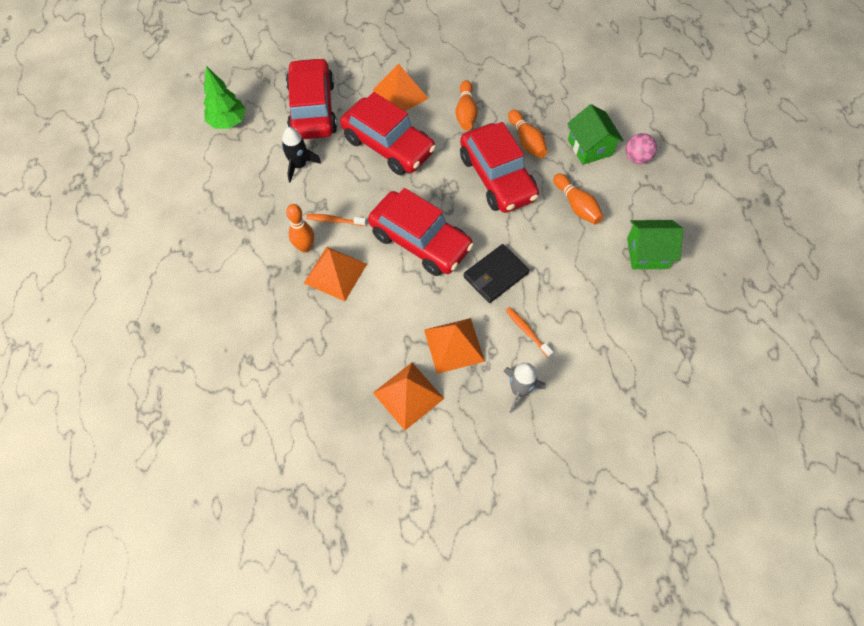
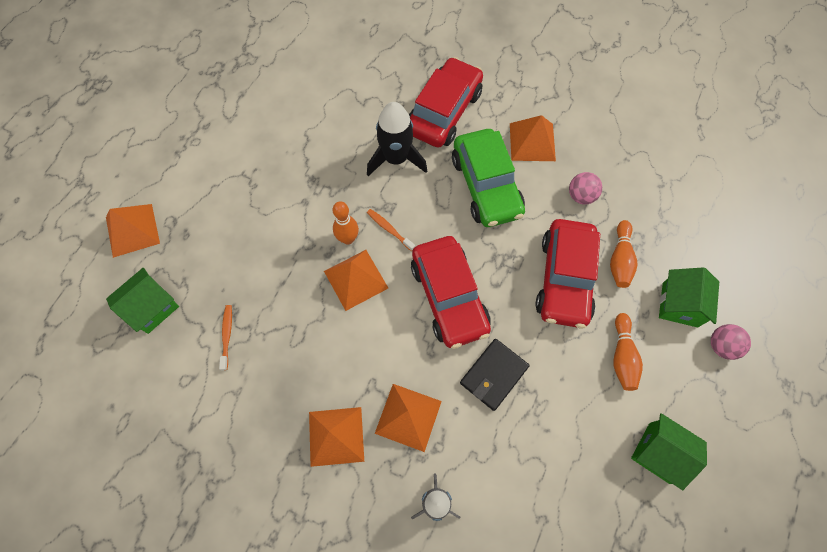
camera: 35 degrees right, 5 degrees up
(101, 354) = (132, 230): none -> orange pyramid
(170, 402) = (152, 307): none -> green house
(228, 122) = (365, 83): green tree -> none
(299, 165) = (396, 159): black rocket -> black rocket, size x1.52
(388, 145) = (486, 186): red car -> green car
(466, 112) = (581, 196): orange bowling pin -> pink ball
(495, 275) = (493, 375): black wallet -> black wallet turned 45 degrees counterclockwise
(527, 331) = (483, 450): orange toothbrush -> orange toothbrush (227, 335)

